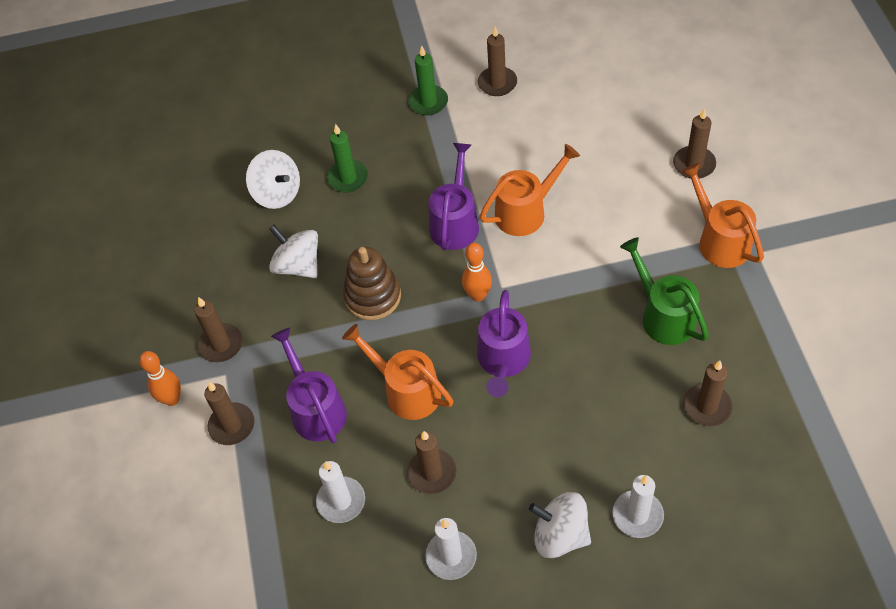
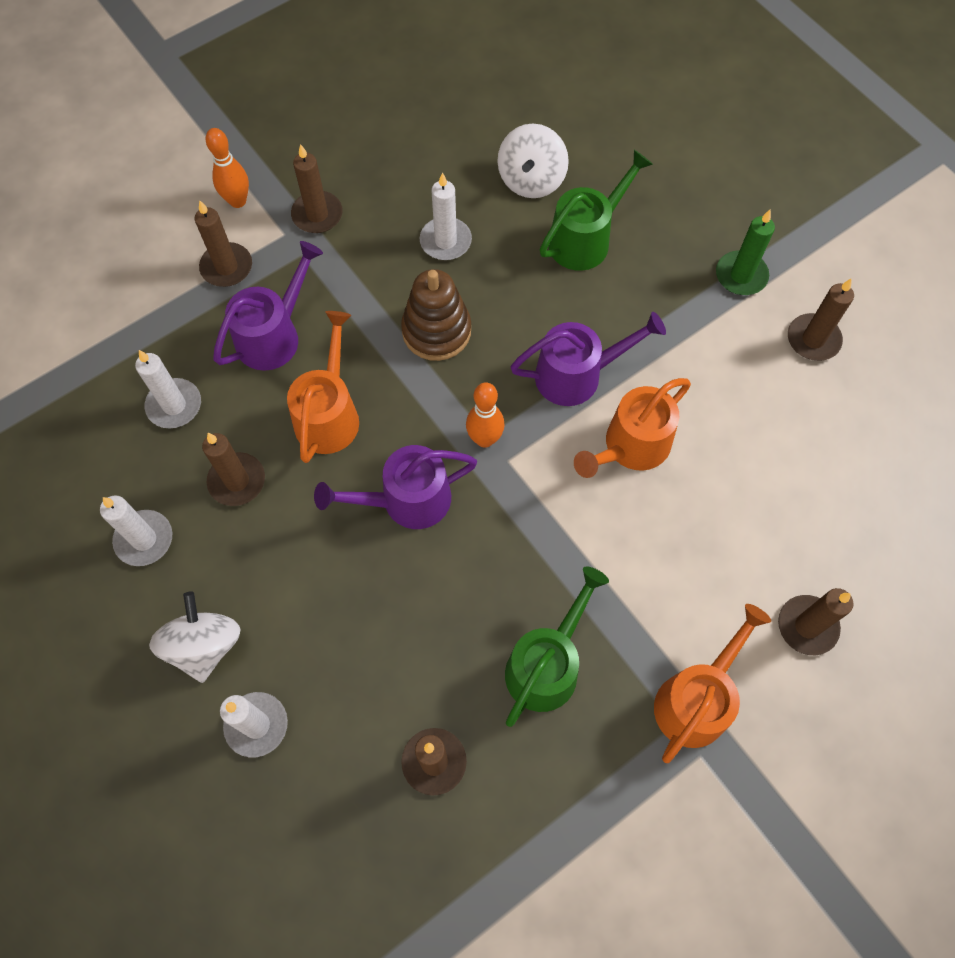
camera: 60 degrees right, 10 degrees up
(298, 265) = (445, 241): white spinning top -> white candle
(348, 178) = (586, 239): green candle -> green watering can
(526, 211) = (630, 447): orange watering can -> orange watering can turned 105 degrees clockwise

